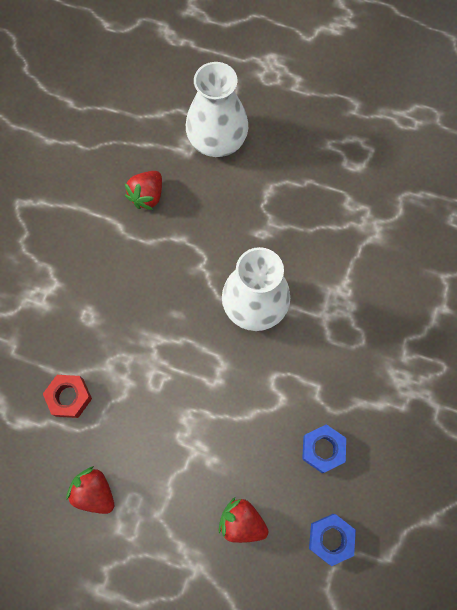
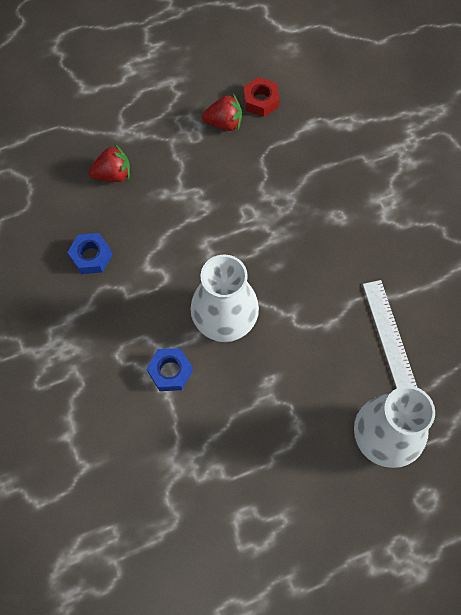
camera: 140 degrees right, 5 degrees down
(69, 397) = (296, 160): red nut -> red nut (260, 101)
(147, 196) = (389, 337): red strawberry -> white ruler
(330, 538) = (45, 207): blue nut -> blue nut (170, 371)

